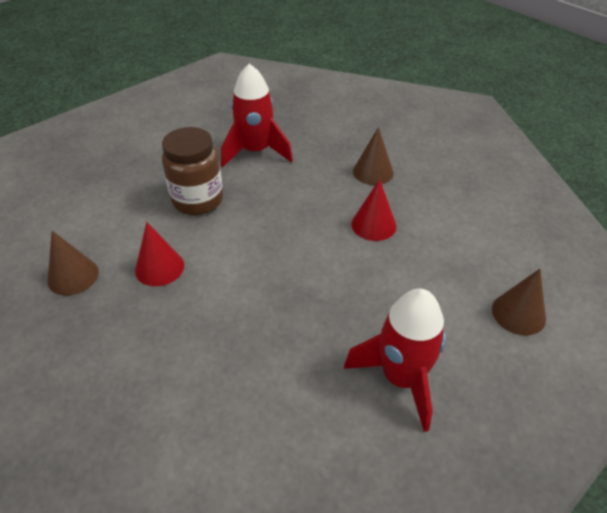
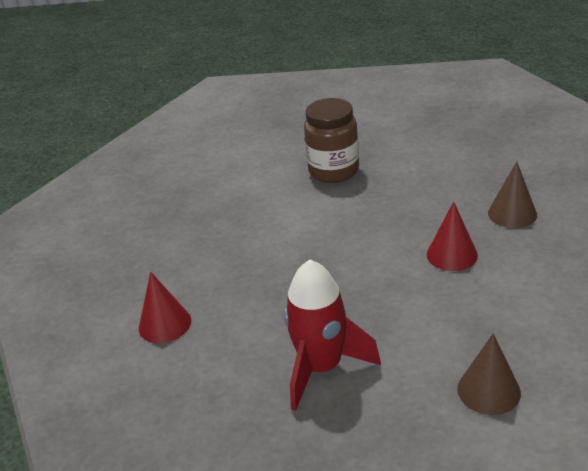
camera: 50 degrees right, 10 degrees down
(73, 276) = (198, 183): brown cone -> none
(159, 267) = (253, 204): red cone -> red cone (165, 324)
(256, 152) = (425, 154): red rocket -> none

